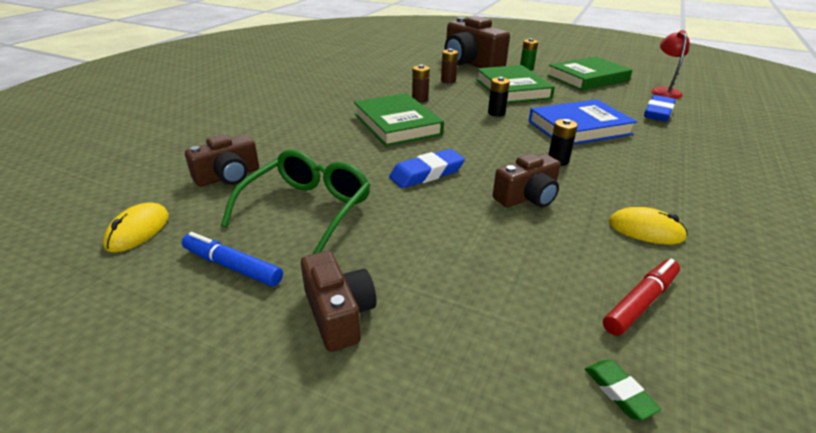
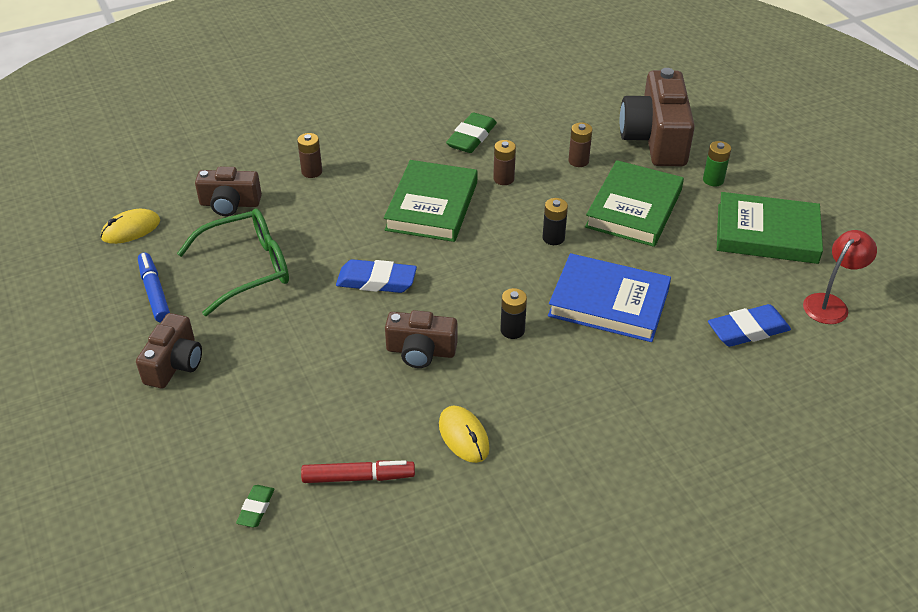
camera: 40 degrees right, 10 degrees up
(277, 136) = (312, 172): none -> brown battery
(368, 89) = (471, 137): none -> green eraser

